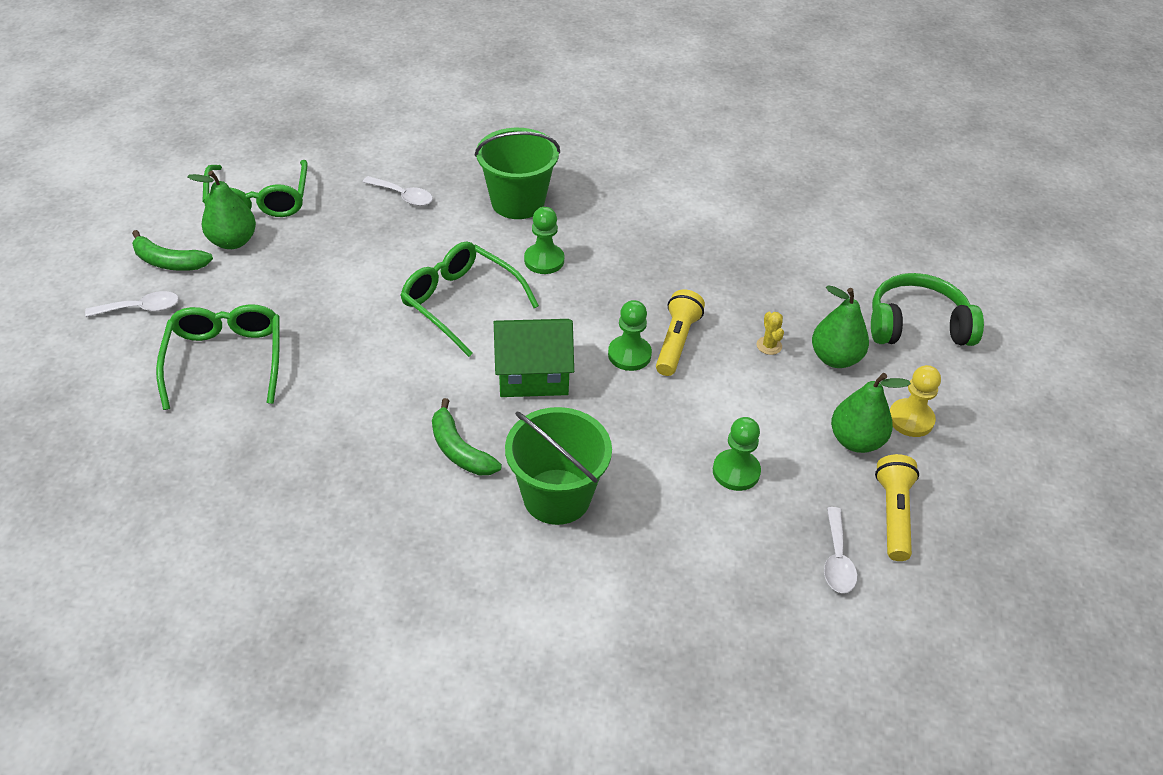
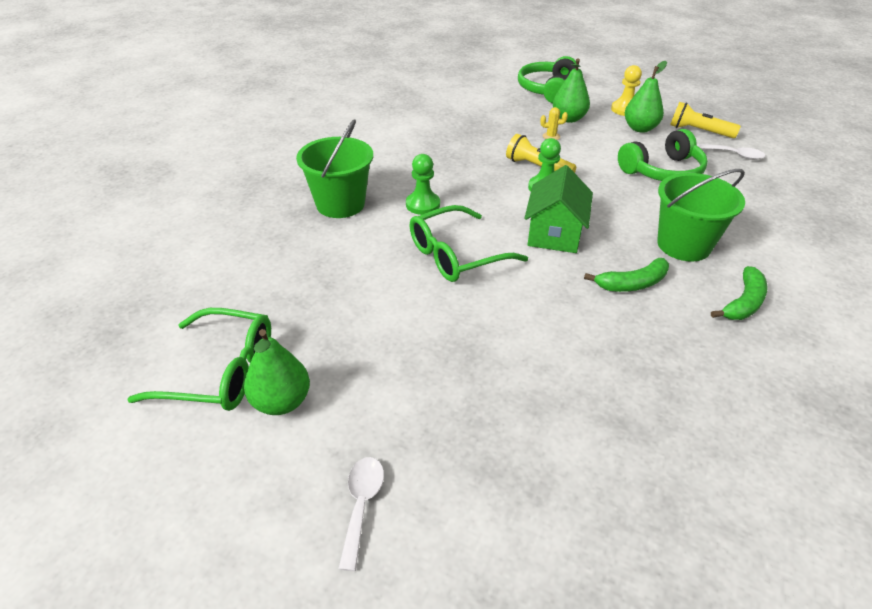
camera: 70 degrees left, 5 degrees down
(168, 262) = (285, 468): green banana -> green banana (743, 303)
(225, 360) = (482, 427): green glasses -> none
(403, 196) = (288, 265): white spoon -> none
(736, 471) = (663, 171): green pawn -> green headphones

